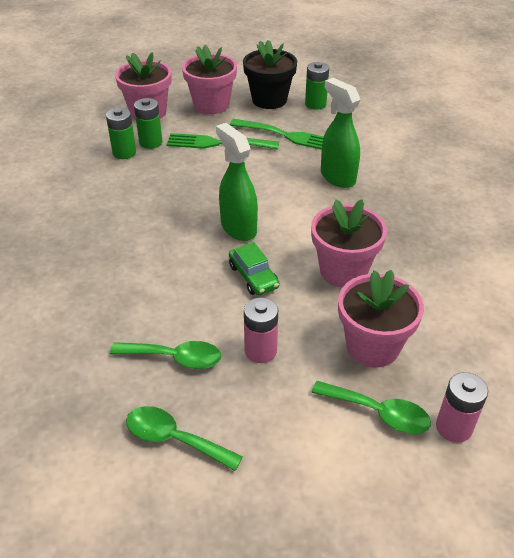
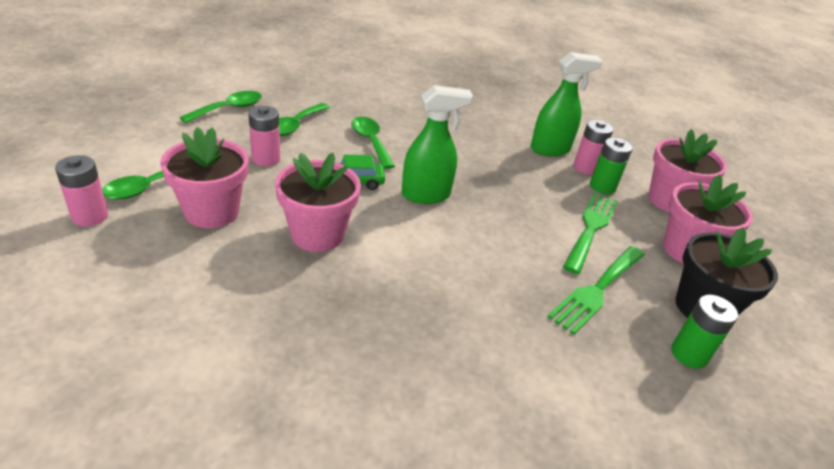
camera: 105 degrees right, 5 degrees down
(124, 153) = (585, 167): green battery -> pink battery
(169, 287) = (370, 142): none -> green spoon
(337, 177) = (484, 298): green spray bottle -> green spray bottle (550, 149)

